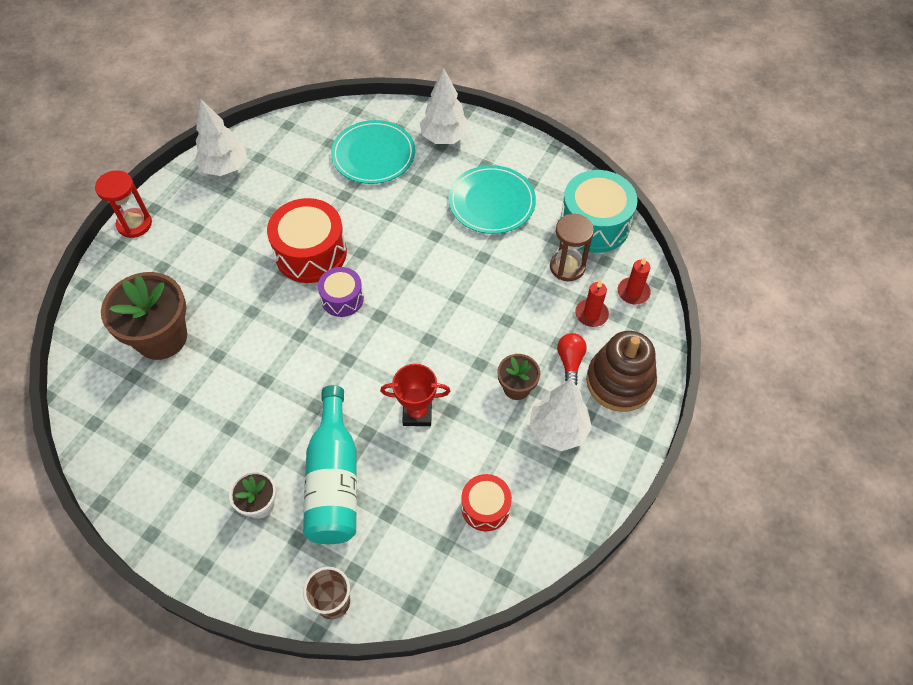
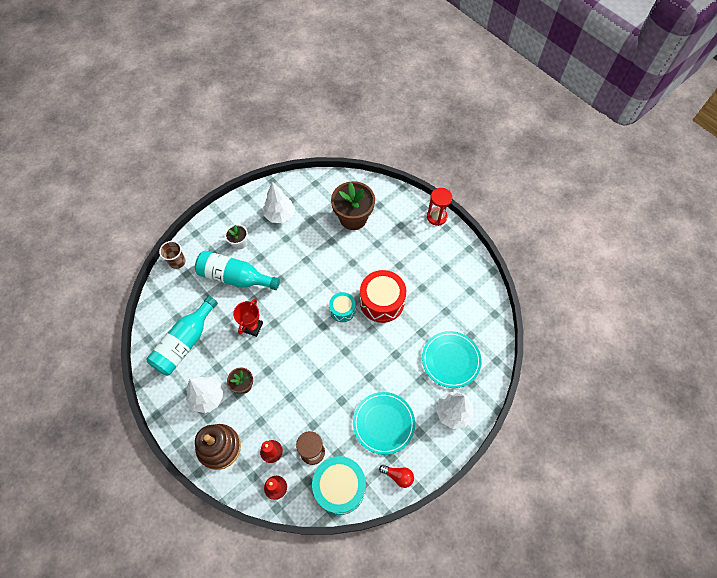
camera: 110 degrees right, 5 degrees up
(225, 167) = (467, 270): white tree -> white tree (280, 215)
(342, 298) = (342, 310): purple drum -> turquoise drum
(485, 507) = (185, 343): red drum -> turquoise bottle
(570, 362) = (245, 423): red light bulb -> red light bulb (398, 476)

